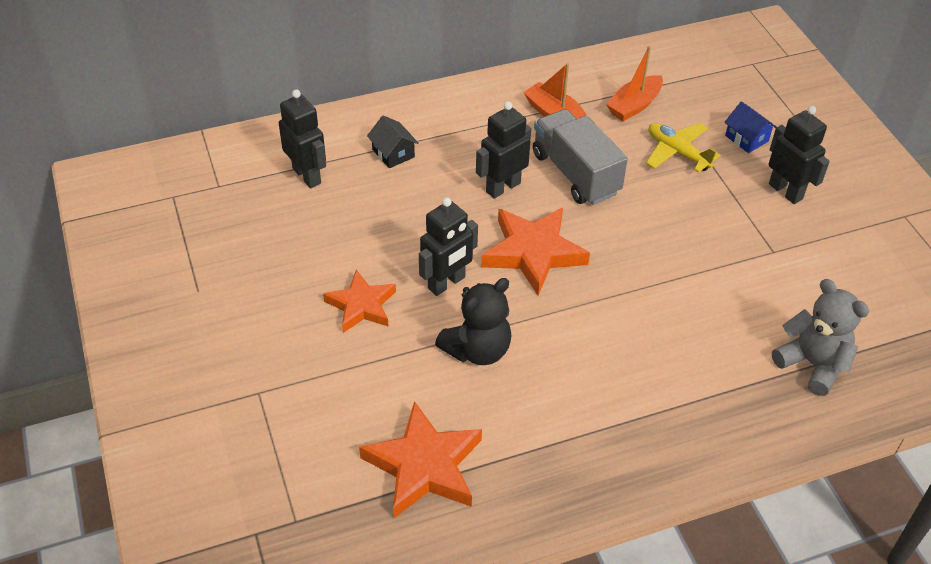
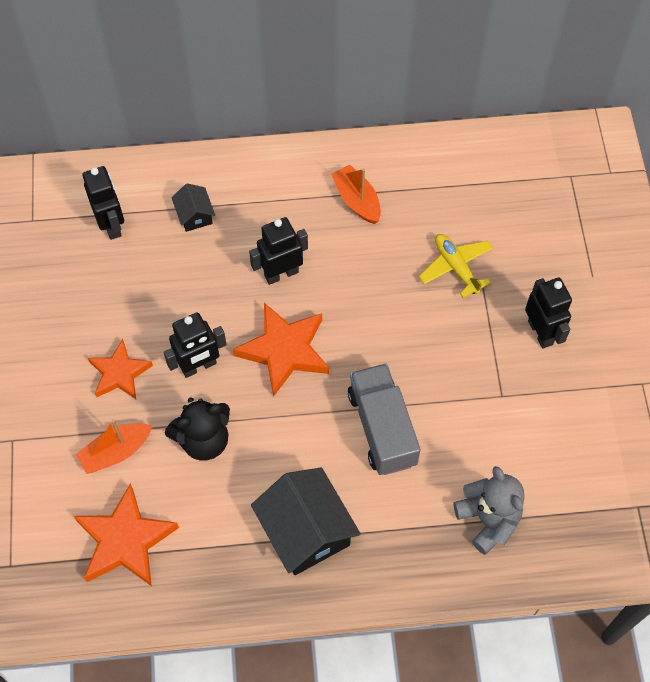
camera: 15 degrees right, 15 degrees up
(575, 173) = (352, 272): grey truck -> grey truck (382, 428)
(624, 414) = (305, 531): none -> black house
(634, 105) = (435, 204): orange boat -> orange boat (116, 452)
(746, 138) = (528, 264): blue house -> none

